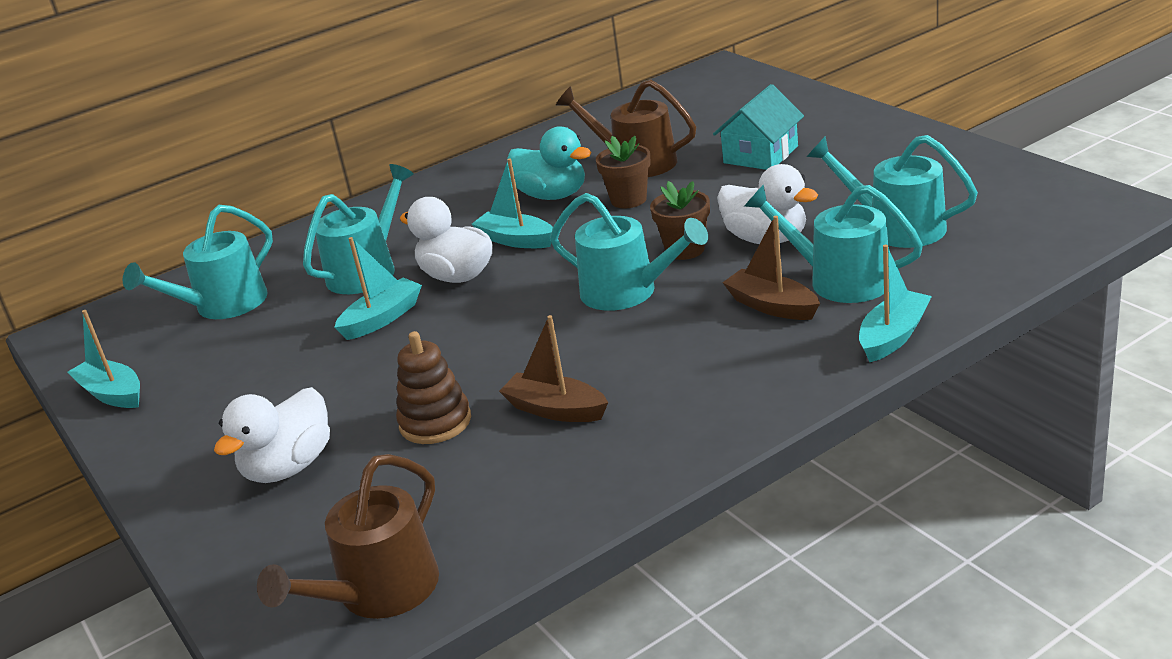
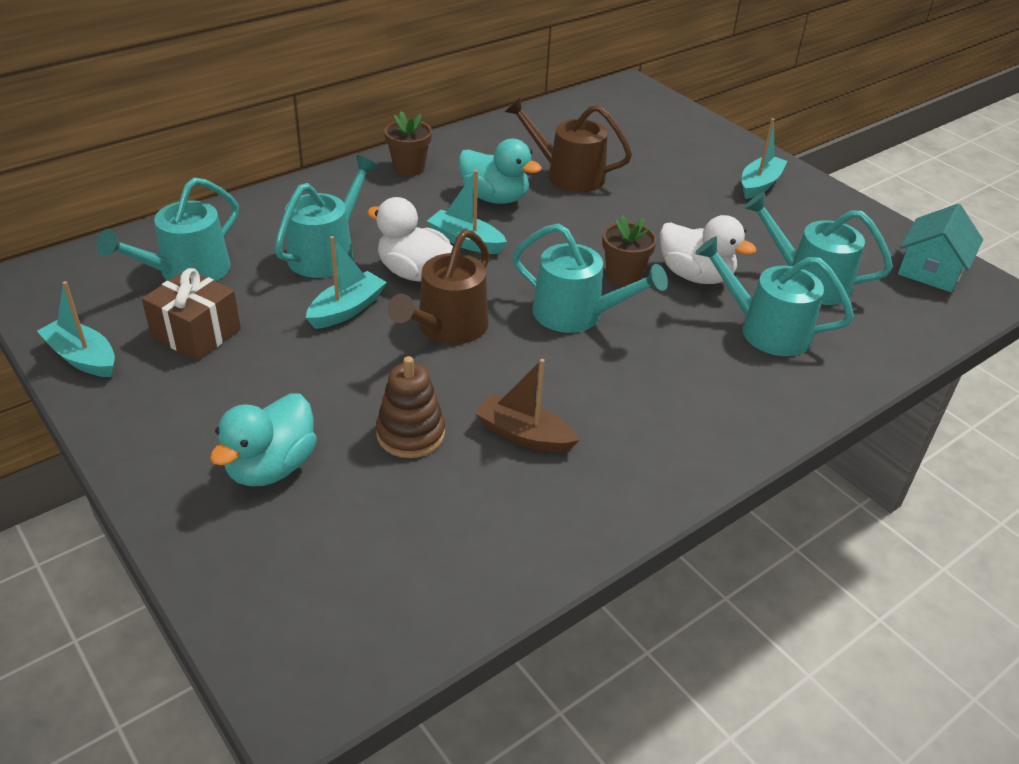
camera: 10 degrees left, 10 degrees up
(226, 359) = (196, 333): none -> brown gift
(289, 467) = (271, 467): white duck -> turquoise duck
(379, 592) = (376, 623): brown watering can -> brown watering can (447, 328)
(628, 200) = (566, 214): brown flower pot -> brown flower pot (409, 168)
(760, 154) = (679, 185): turquoise house -> turquoise house (931, 270)
(772, 306) = (709, 349): brown boat -> none
(893, 336) = (820, 397): turquoise boat -> turquoise boat (759, 184)

